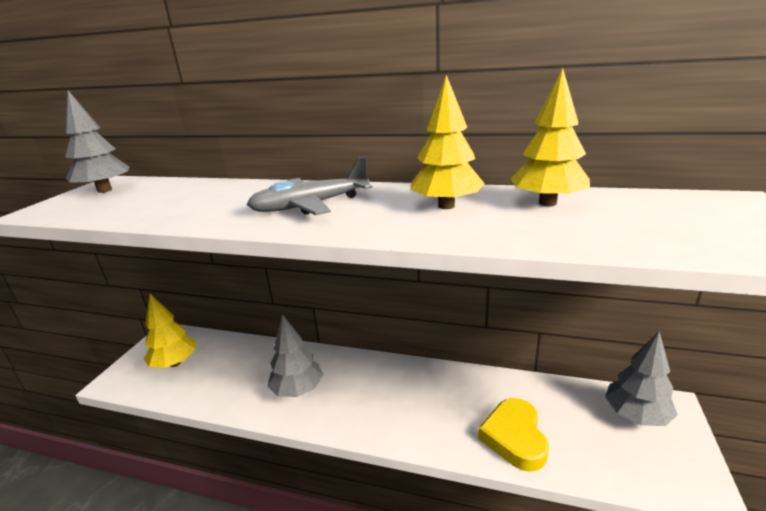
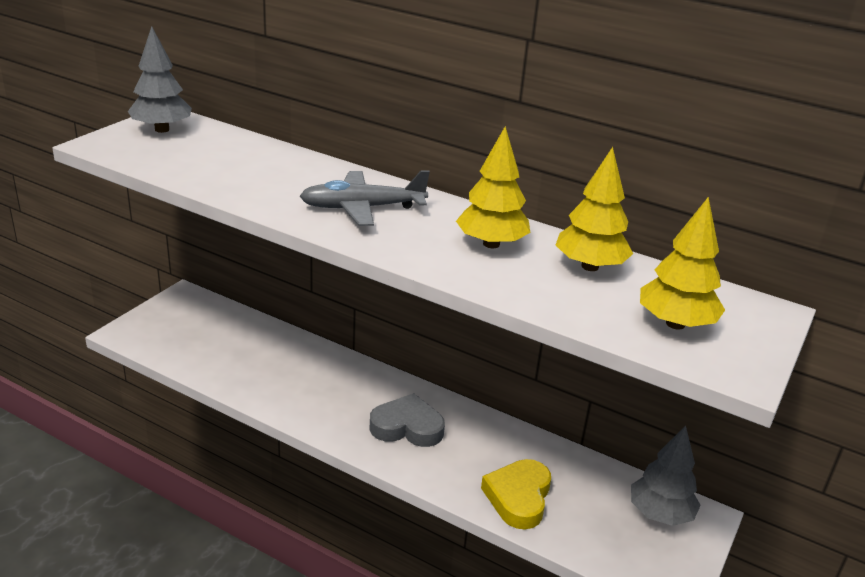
camera: 10 degrees right, 5 degrees up
(175, 363) = (191, 330): yellow tree -> yellow tree (675, 324)
(298, 389) = (314, 393): grey tree -> none
(389, 398) = (407, 427): none -> grey heart

